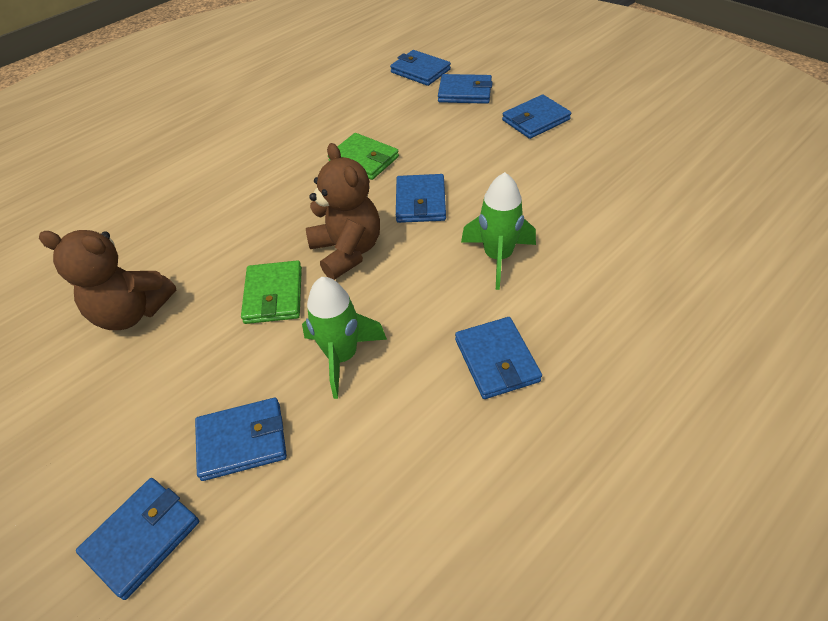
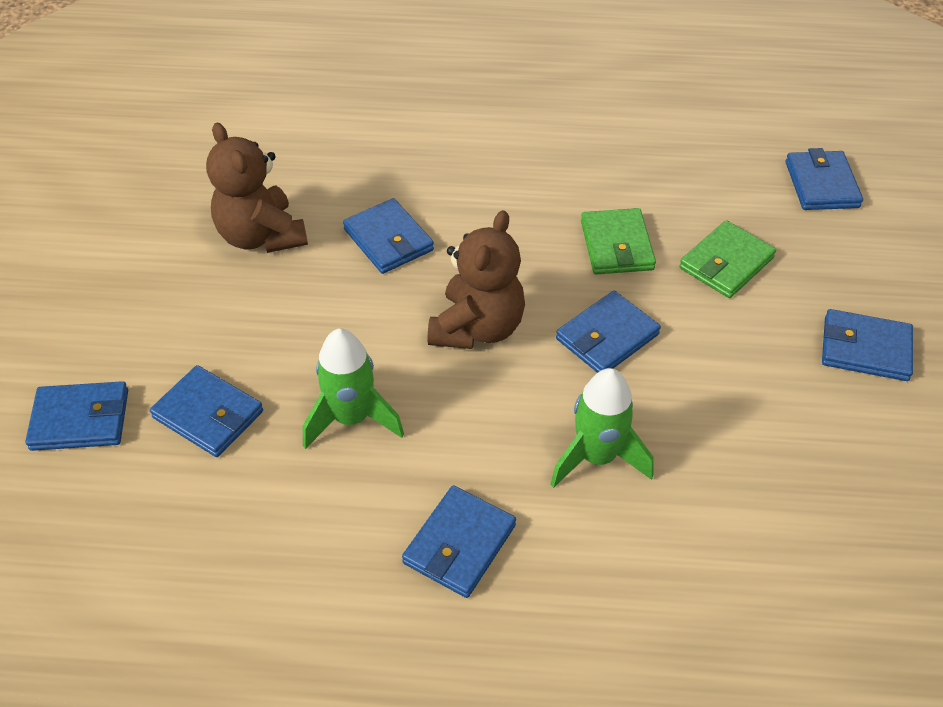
camera: 45 degrees right, 0 degrees up
(273, 295) = (371, 315): green wallet -> green wallet (726, 263)
(465, 92) = (833, 250): blue wallet -> blue wallet (388, 240)

